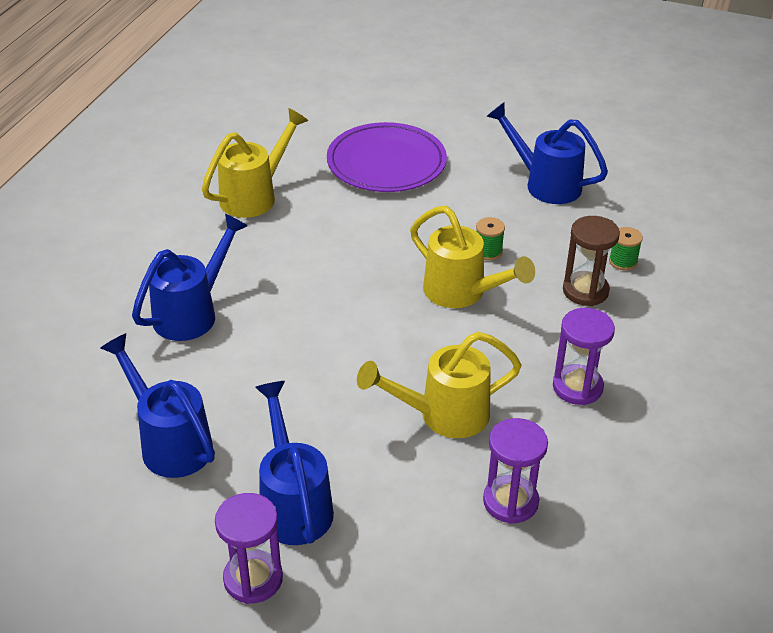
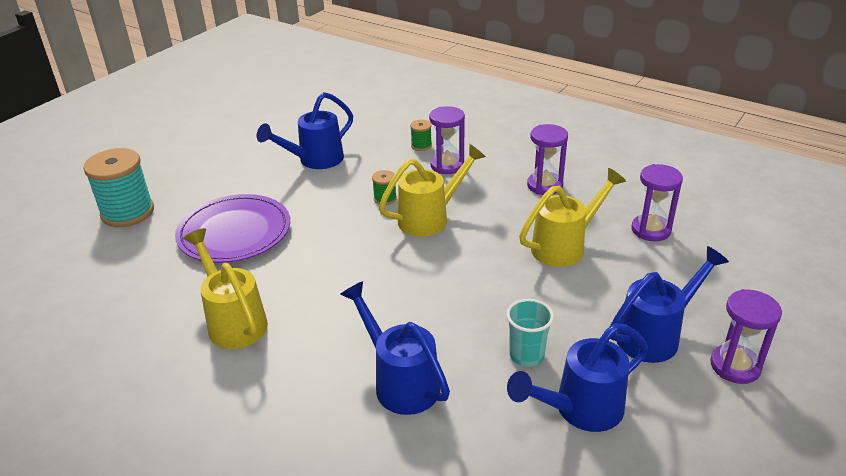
camera: 75 degrees left, 5 degrees down
(241, 396) = (526, 356): none -> turquoise cup
(293, 504) = (655, 335): blue watering can -> blue watering can turned 150 degrees clockwise
(396, 92) = (128, 212): none -> turquoise spool
(443, 415) = (564, 246): yellow watering can -> yellow watering can turned 120 degrees counterclockwise
(585, 291) = (447, 165): brown hourglass -> purple hourglass

